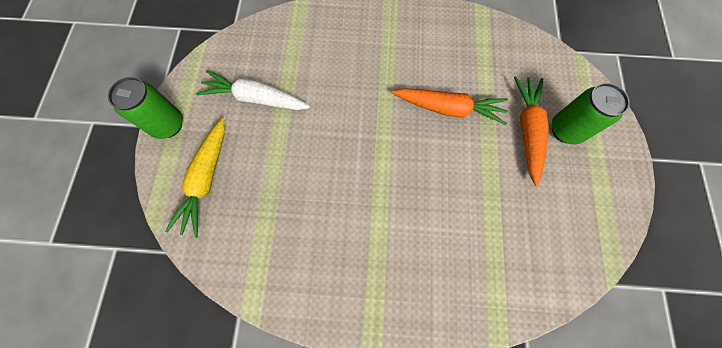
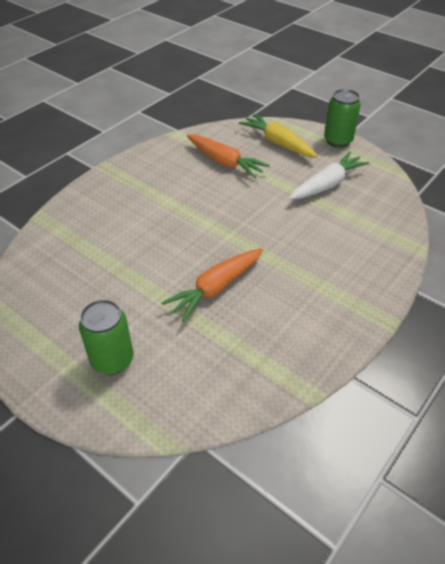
camera: 125 degrees right, 25 degrees down
(527, 131) = (142, 330): orange carrot -> orange carrot (224, 162)

